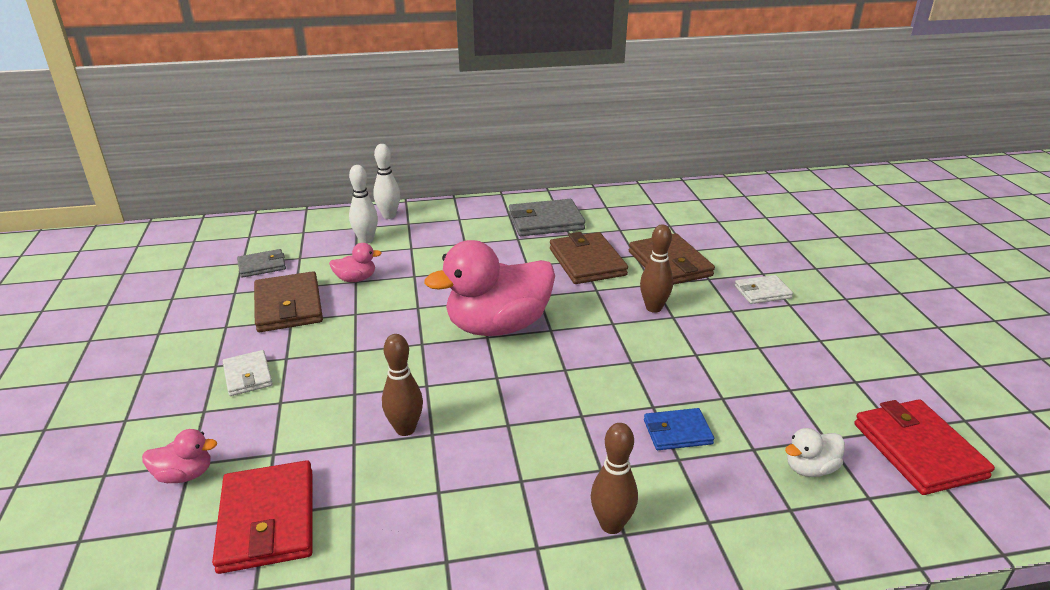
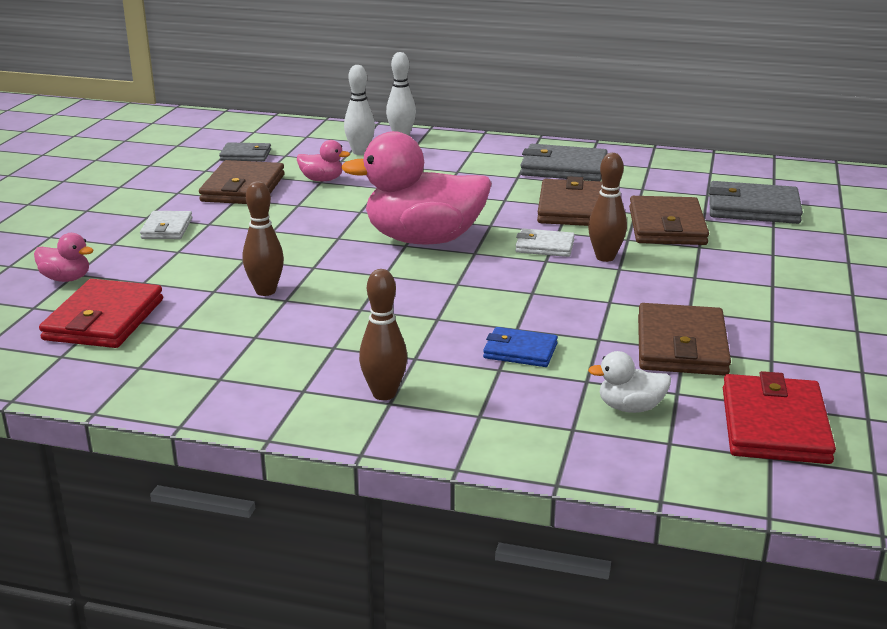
camera: 25 degrees right, 5 degrees down
(711, 231) = (753, 208): none -> grey wallet
(762, 292) = (751, 269): white wallet -> white wallet (544, 246)
(785, 386) = (681, 346): none -> brown wallet

